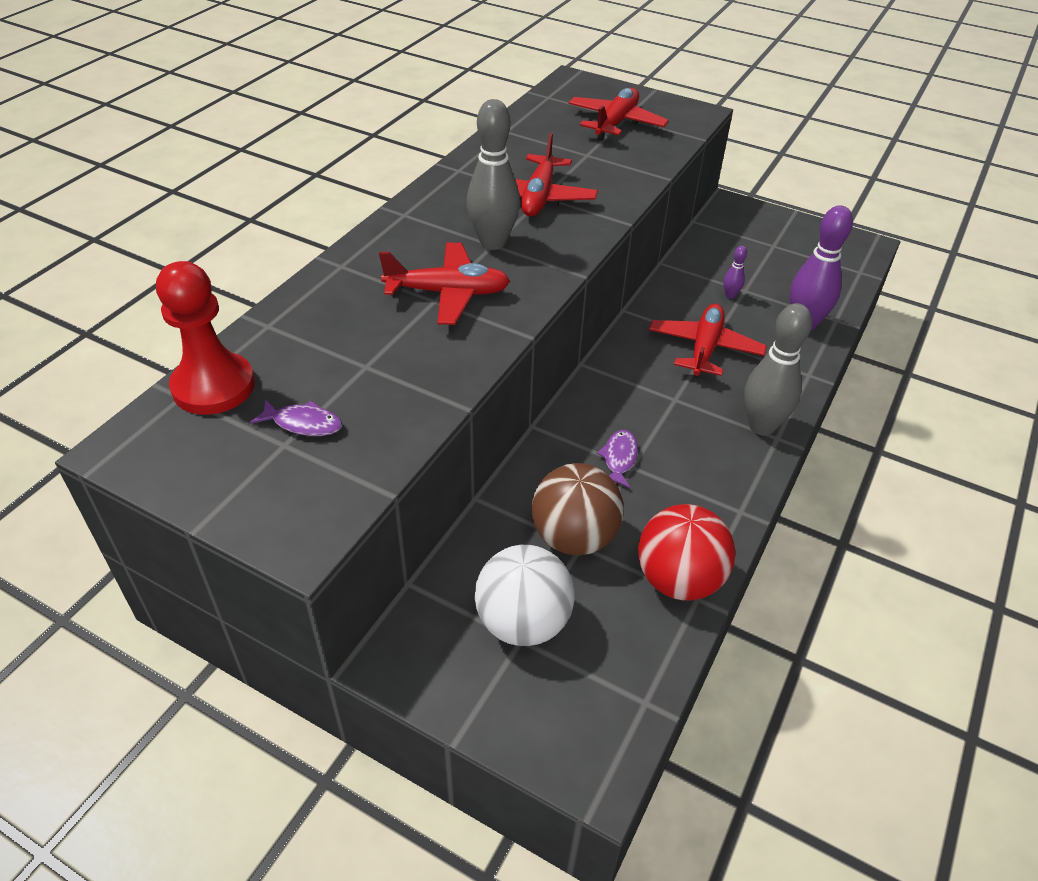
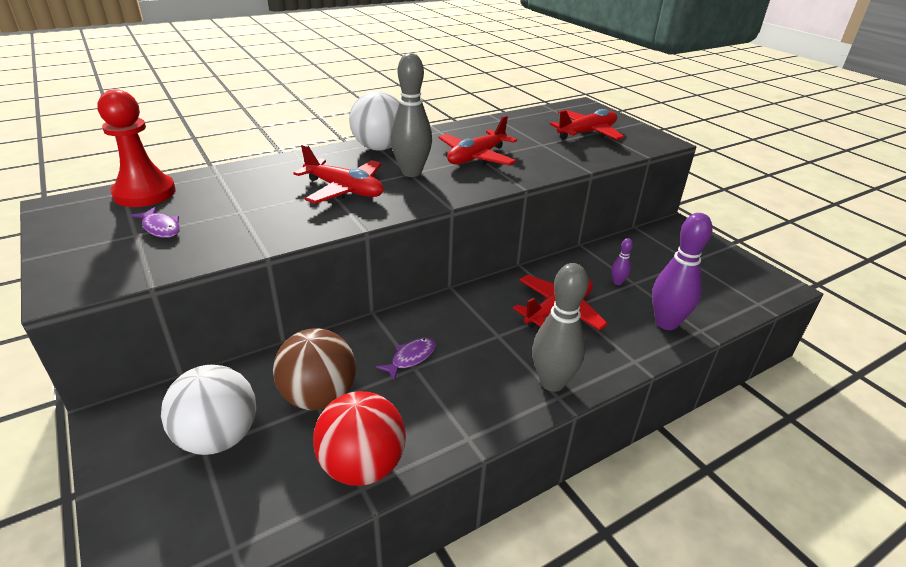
camera: 30 degrees right, 10 degrees down
(416, 219) = (379, 148): none -> white ball

